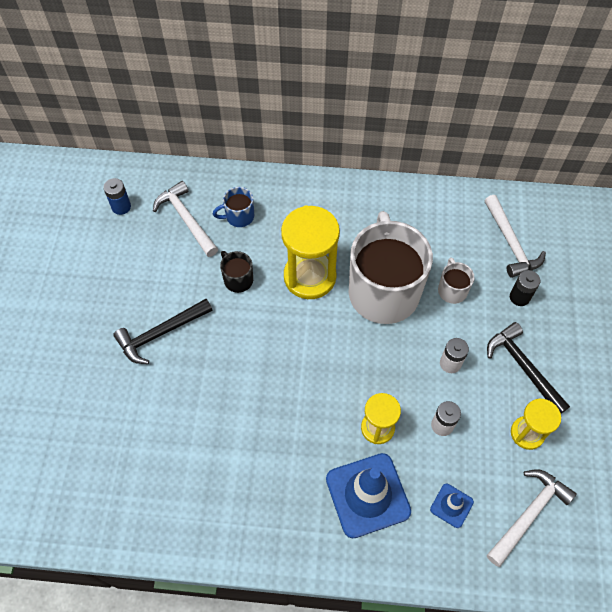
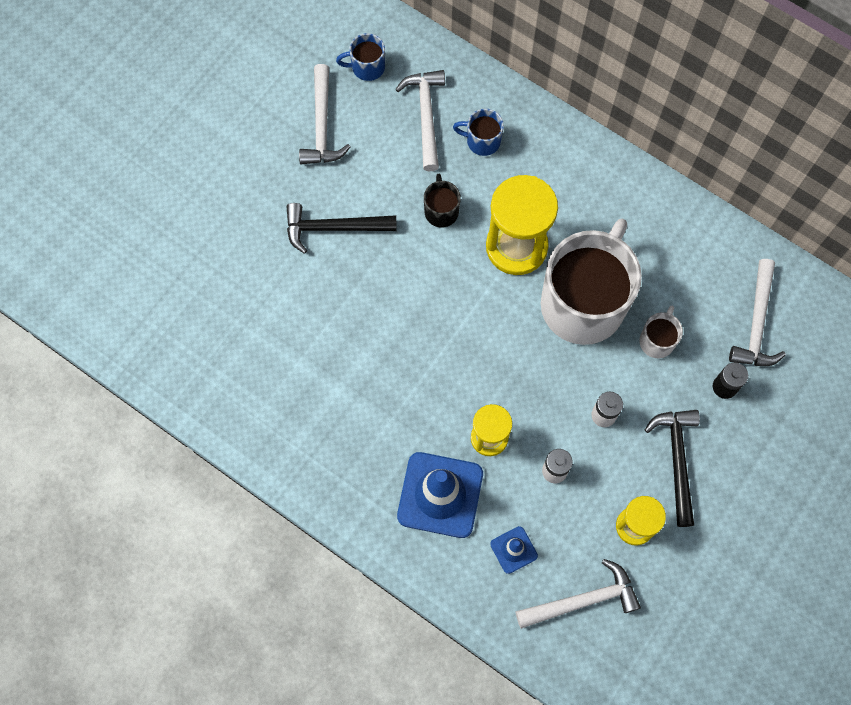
camera: 30 degrees right, 10 degrees up
(109, 263) = (322, 125): none -> white hammer
(121, 207) = (367, 67): blue battery -> blue mug

